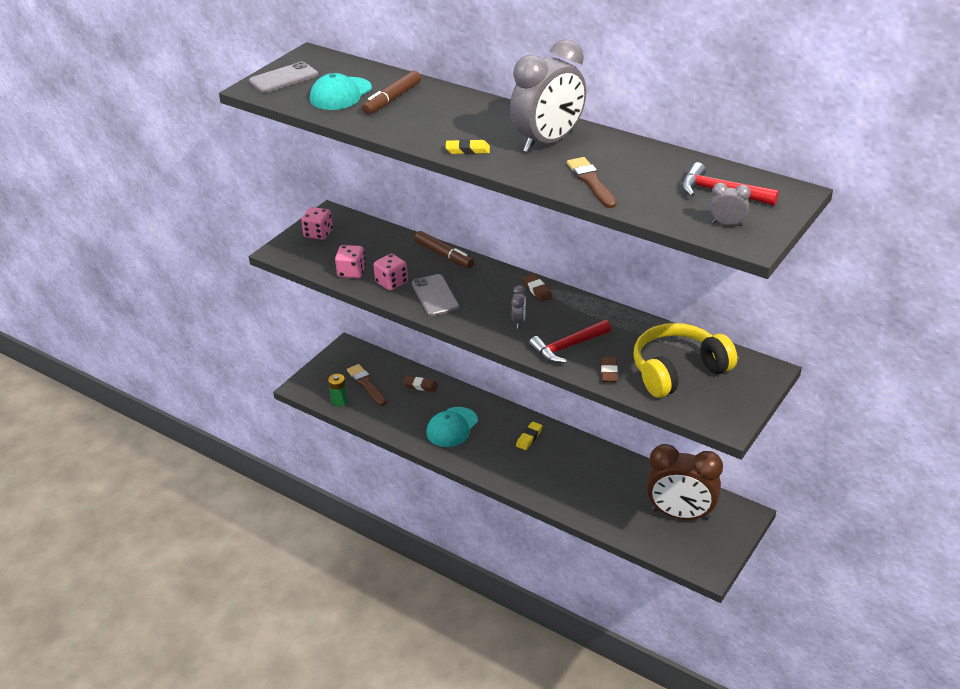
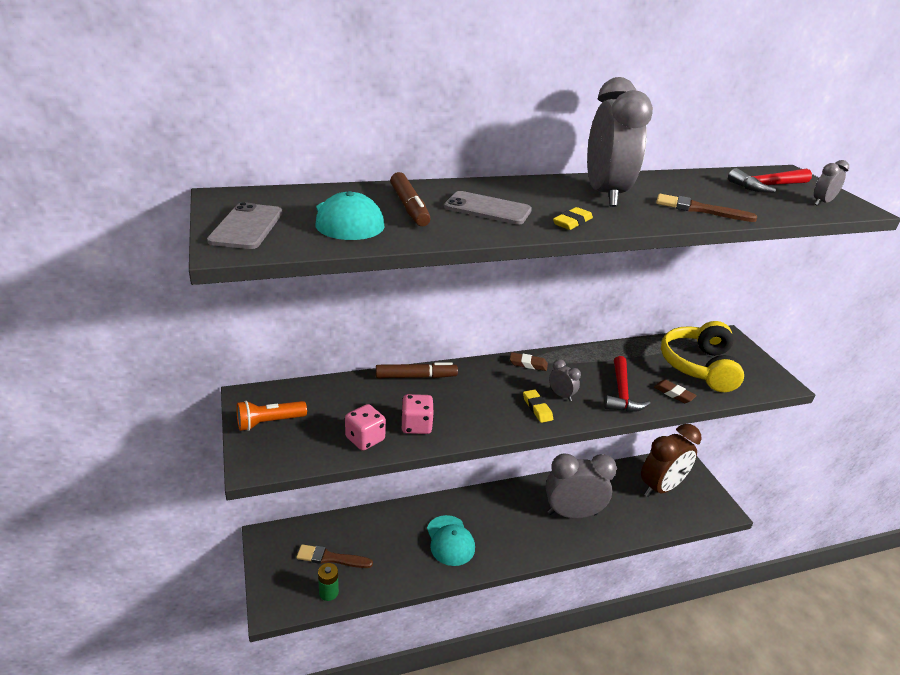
camera: 55 degrees left, 5 degrees down
(318, 234) = (269, 422): pink dice -> orange flashlight
(420, 386) = (377, 525): brown eraser -> none
(435, 295) = (470, 414): grey phone -> grey phone (487, 209)
(529, 438) = (510, 506): yellow eraser -> yellow eraser (537, 408)
(568, 475) = (572, 513): none -> grey clock

